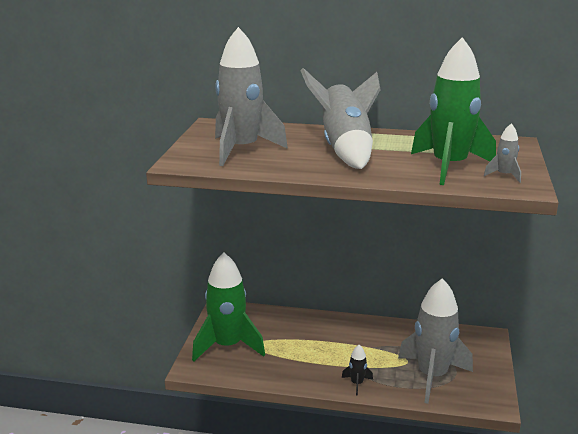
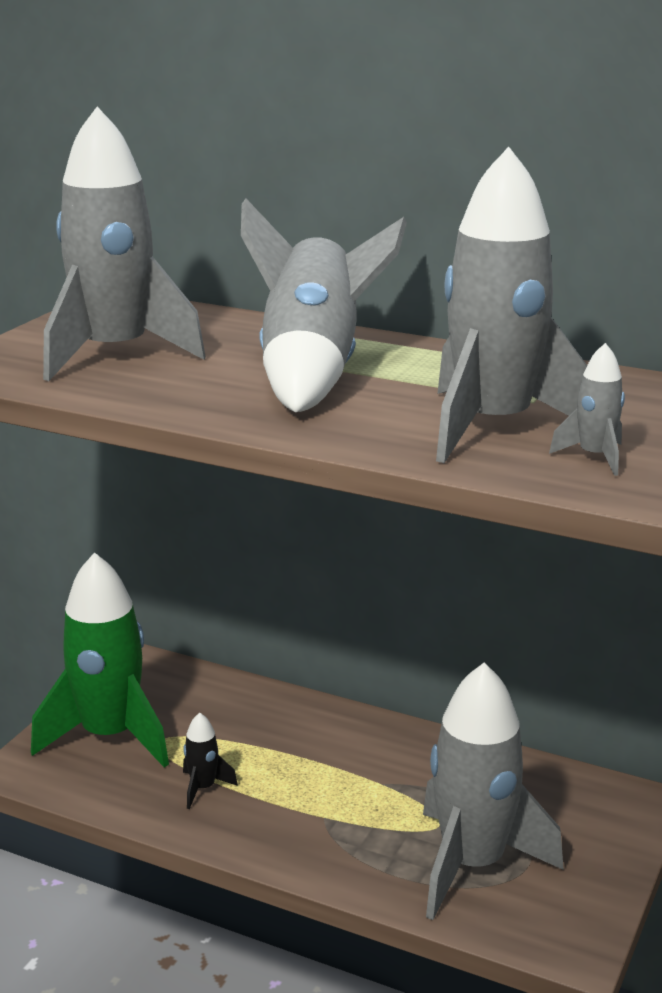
camera: 15 degrees right, 0 degrees up
(357, 384) = (311, 853): black rocket -> black rocket (203, 788)
(449, 167) = (493, 427): green rocket -> grey rocket

